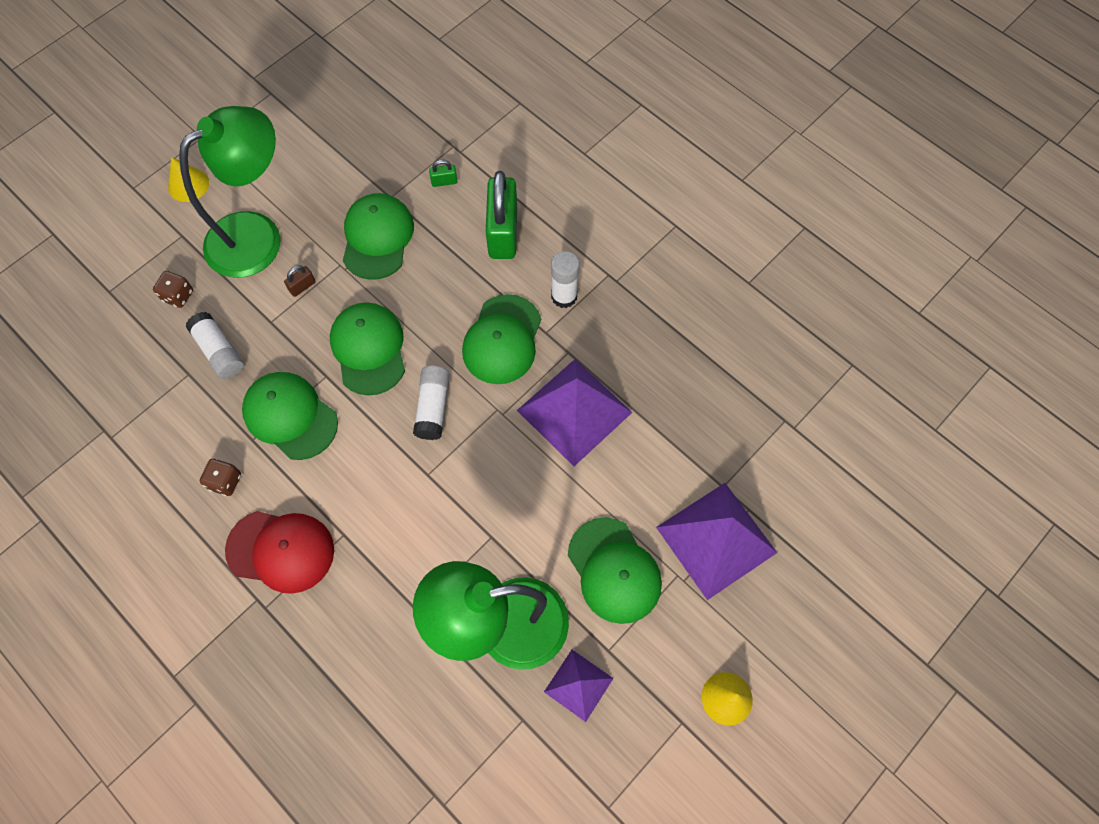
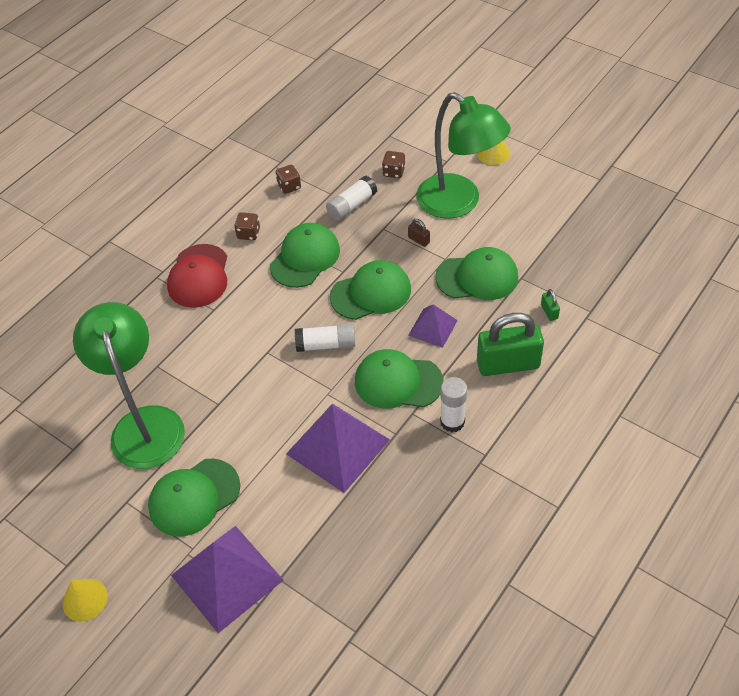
camera: 85 degrees right, 15 degrees down
(156, 423) = (289, 186): none -> brown dice
(578, 685) = (98, 483): purple pyramid -> purple pyramid (432, 327)

